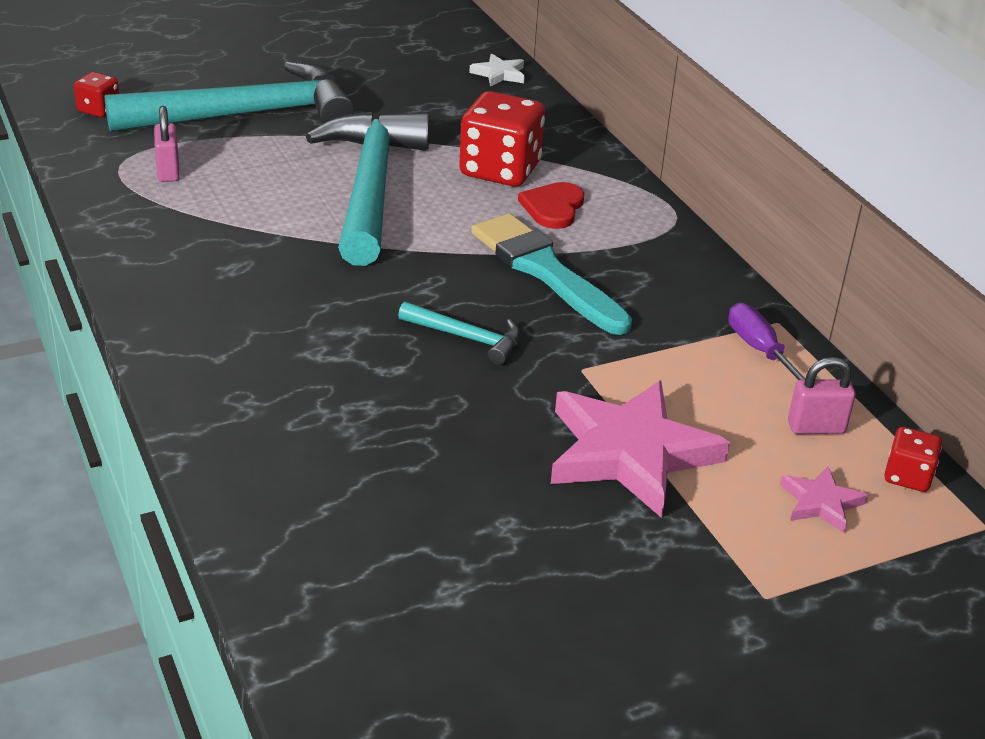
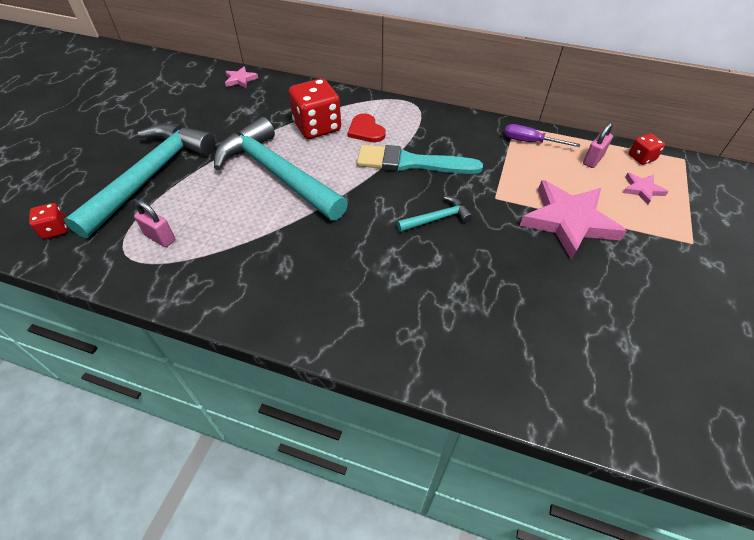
camera: 45 degrees left, 15 degrees up
(499, 74) = (240, 79): white star -> pink star

